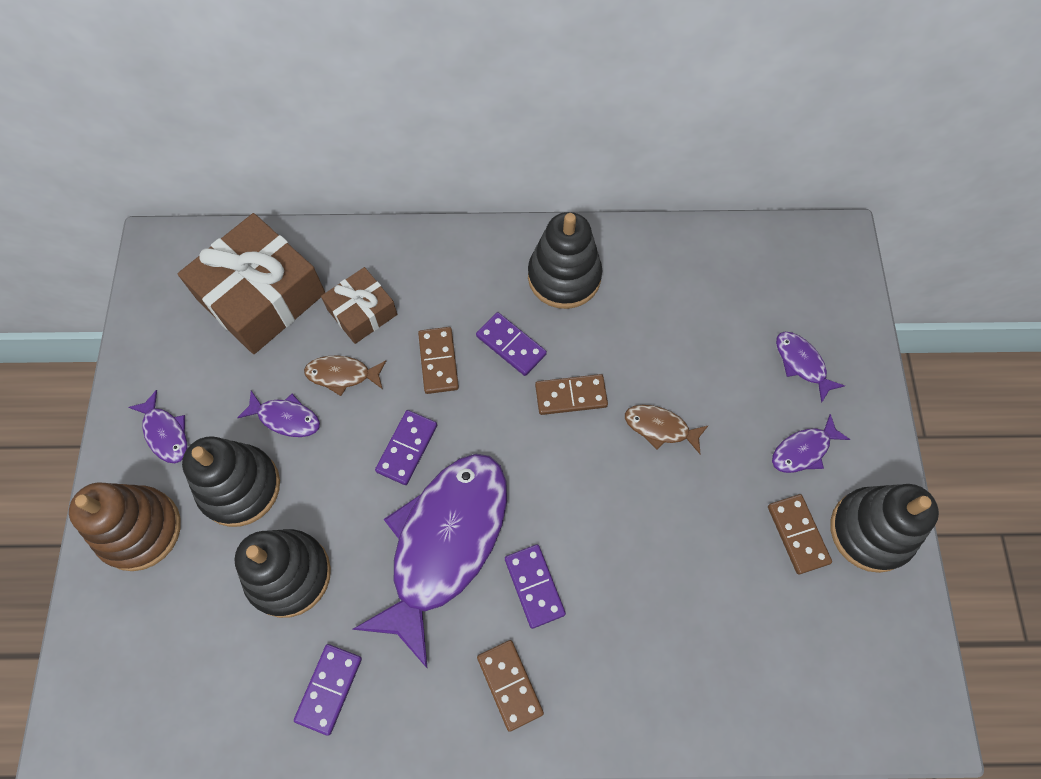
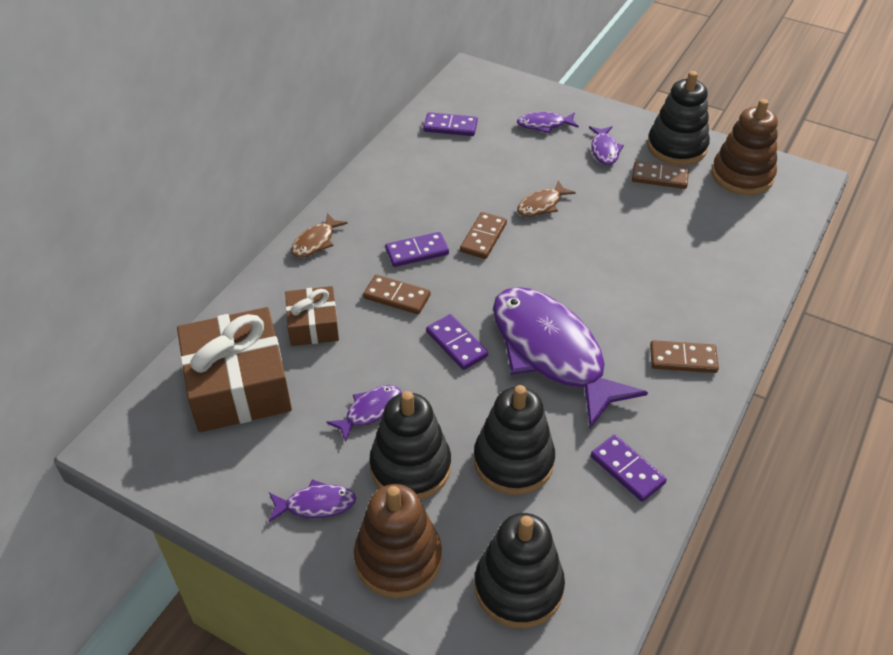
camera: 60 degrees left, 20 degrees down
(342, 375) = (360, 359): brown fish -> brown fish (315, 242)
(534, 586) = (616, 316): purple domino -> purple domino (450, 127)
(564, 277) = (385, 202): black stacking toy -> black stacking toy (518, 587)
(871, 633) = (742, 176): none -> brown stacking toy

